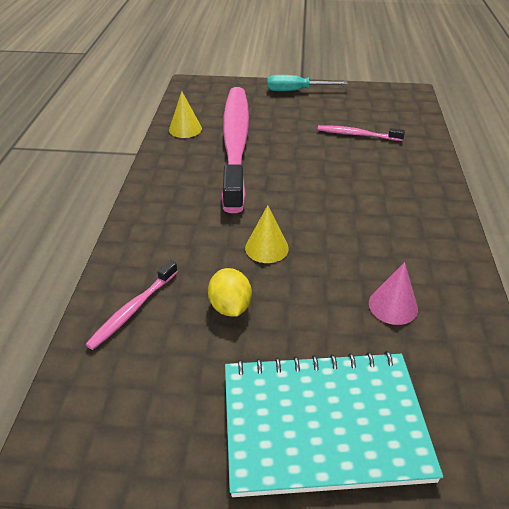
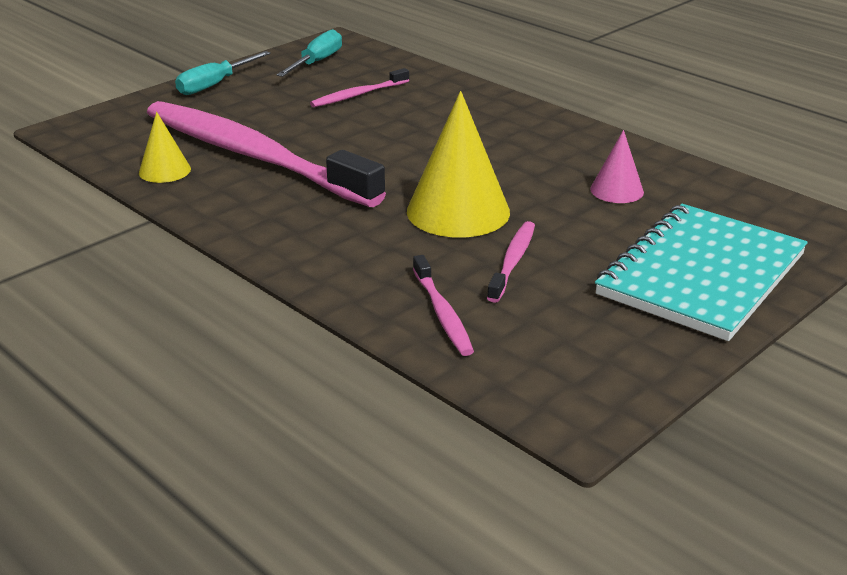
camera: 50 degrees left, 10 degrees down
(230, 306) = (513, 261): yellow lemon -> pink toothbrush
(266, 248) = (458, 211): yellow cone -> yellow cone, size x1.88
(373, 102) = (316, 62): none -> turquoise screwdriver

